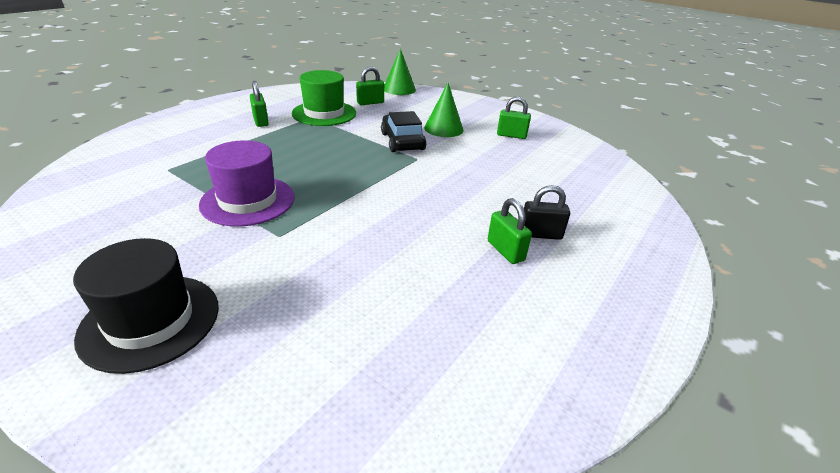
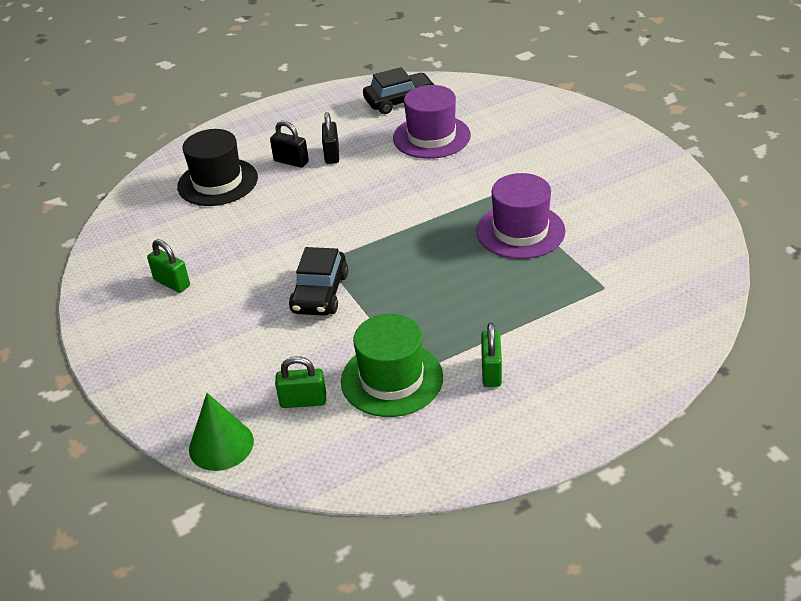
camera: 150 degrees left, 5 degrees up
(150, 321) = (585, 150): black hat -> black hat (217, 182)
(398, 302) = (431, 137): none -> purple hat
(443, 128) = (246, 311): green cone -> none
(497, 371) = (399, 101): none -> black car
(505, 251) = (332, 154): green padlock -> black padlock

